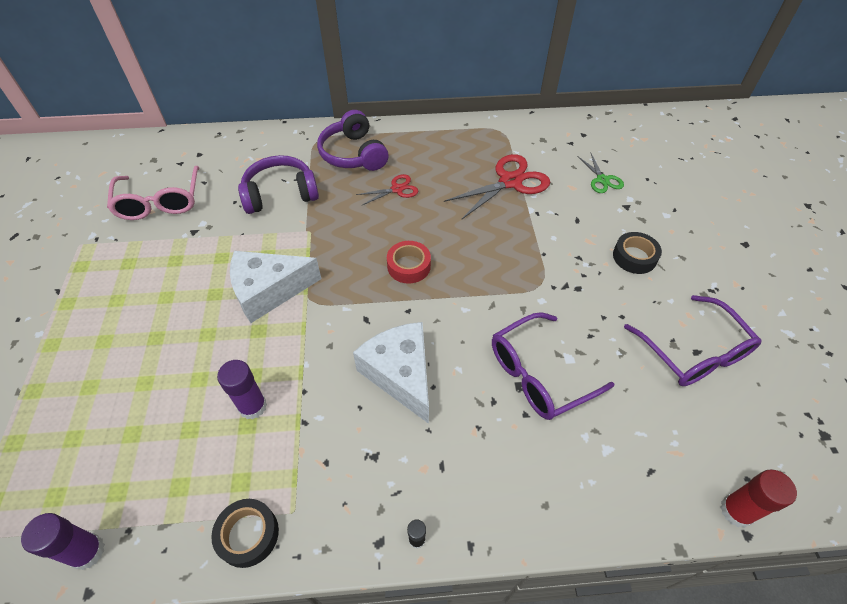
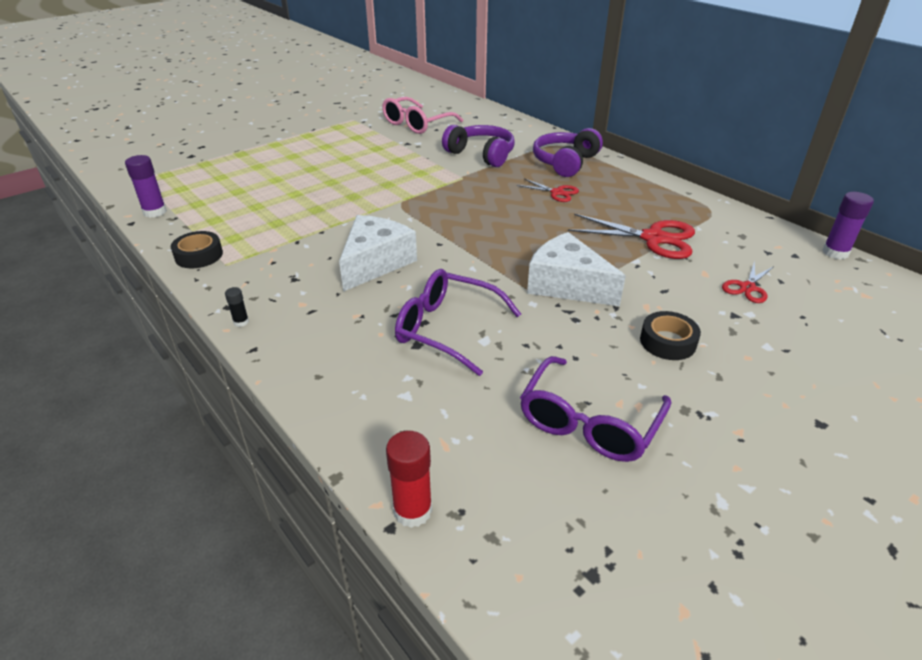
camera: 55 degrees right, 15 degrees down
(252, 406) = (292, 219): purple glue stick -> purple glue stick (835, 253)
(269, 291) = (390, 186): white cheese -> white cheese (567, 285)
(409, 266) = (483, 227): red tape -> none
(602, 180) = (747, 287): green scissors -> red scissors

